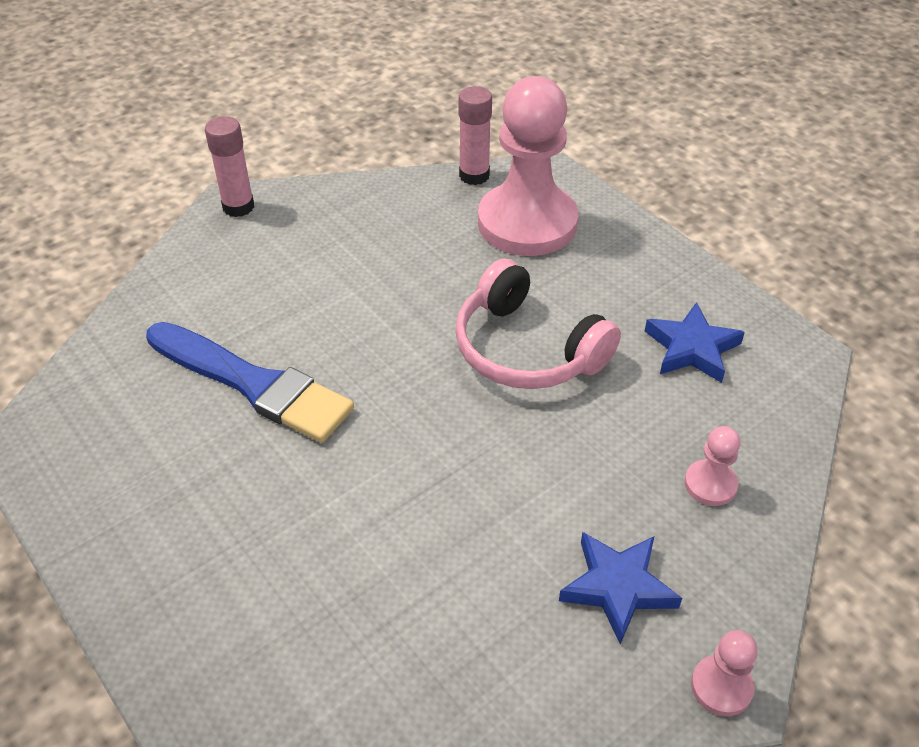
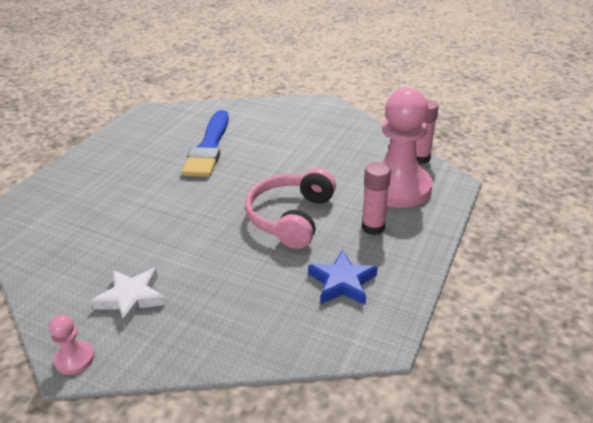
camera: 65 degrees right, 10 degrees down
(238, 207) = (322, 105): pink glue stick -> pink glue stick (373, 227)
(617, 587) = (132, 298): blue star -> white star
(710, 484) = (227, 319): pink pawn -> none

